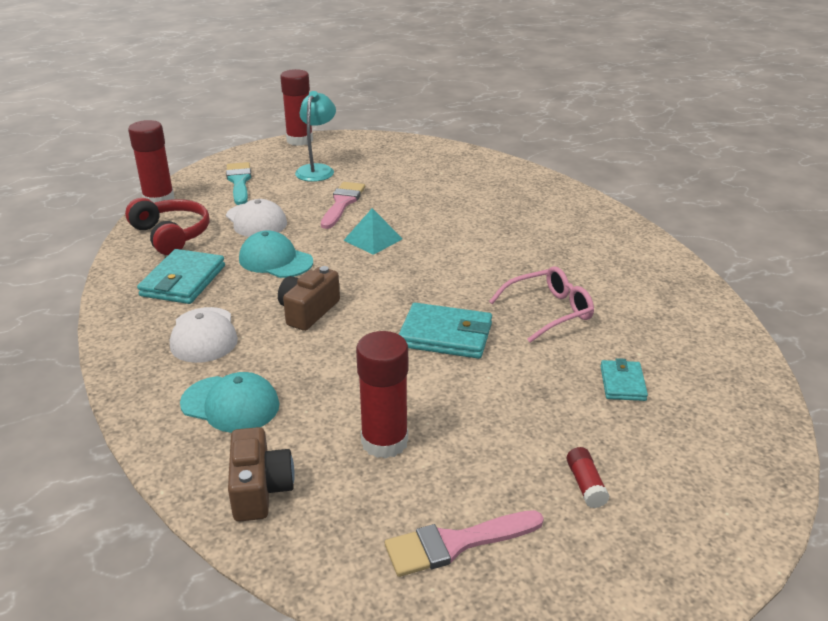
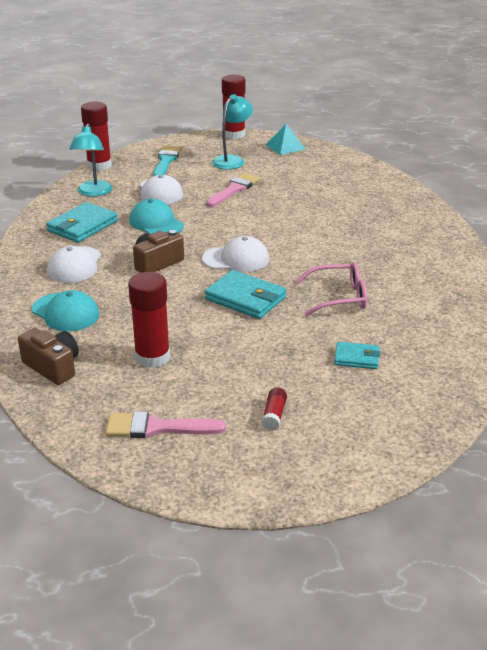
camera: 20 degrees right, 0 degrees up
(171, 235) = (93, 192): red headphones -> turquoise lamp
(260, 489) = (53, 367): brown camera -> brown camera turned 60 degrees counterclockwise
(373, 239) = (239, 220): turquoise pyramid -> turquoise pyramid (285, 147)
(401, 288) = (236, 259): none -> white cap
(622, 383) = (356, 358): turquoise wallet -> turquoise wallet turned 75 degrees clockwise

